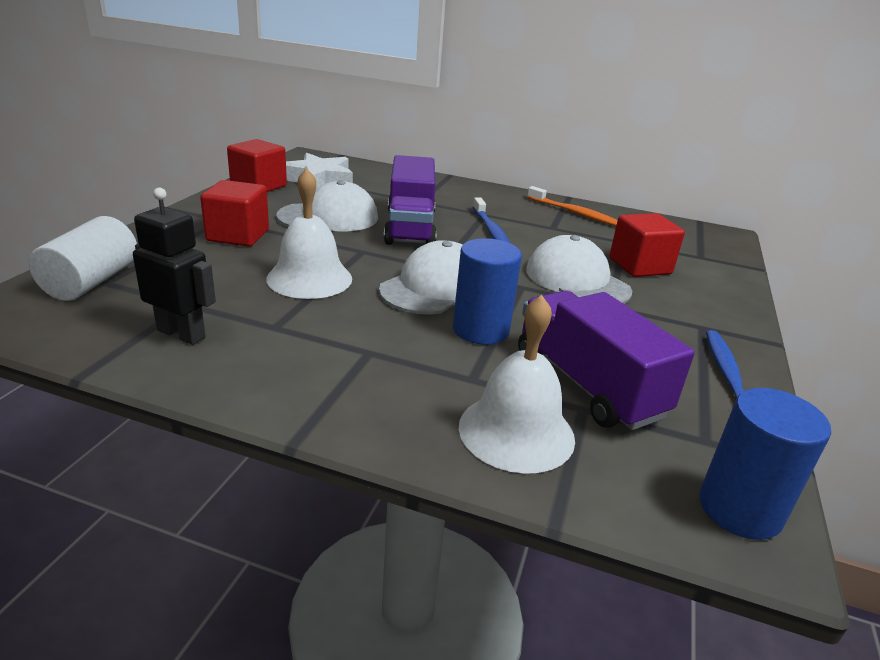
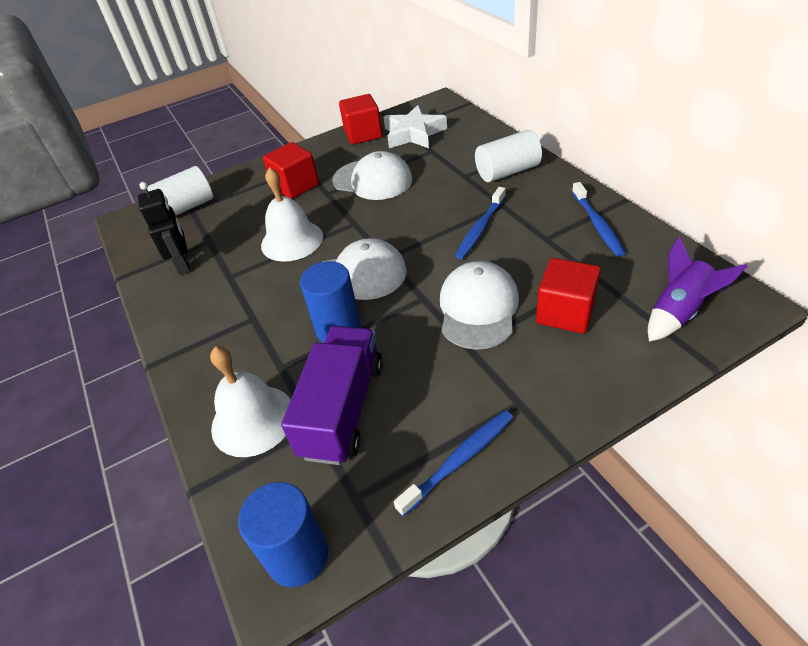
camera: 50 degrees right, 15 degrees up
(410, 228) = (417, 207): purple truck -> none
(453, 193) = (507, 172): none -> white cylinder
(574, 213) = (597, 224): orange toothbrush -> blue toothbrush
(701, 247) = (679, 312): none -> purple rocket

